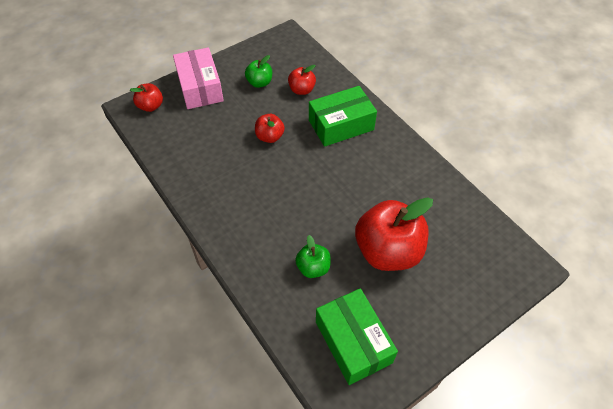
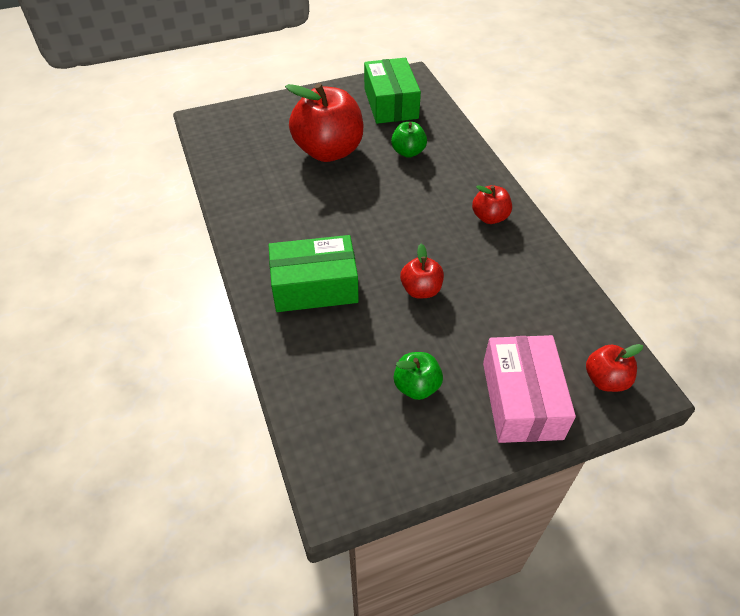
camera: 165 degrees left, 5 degrees down
(301, 90) = (350, 356): red apple -> red apple (489, 217)

